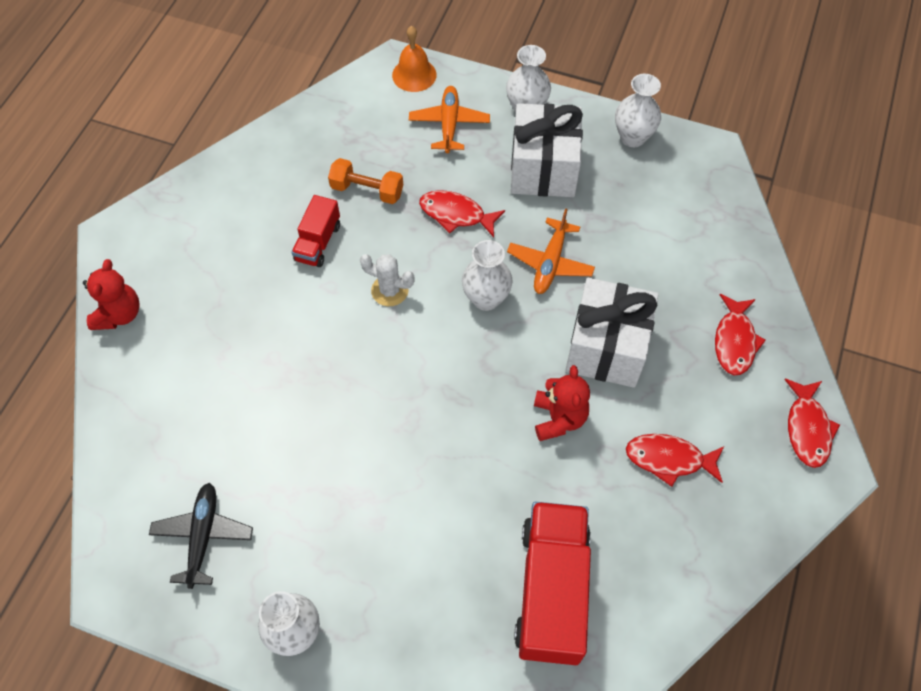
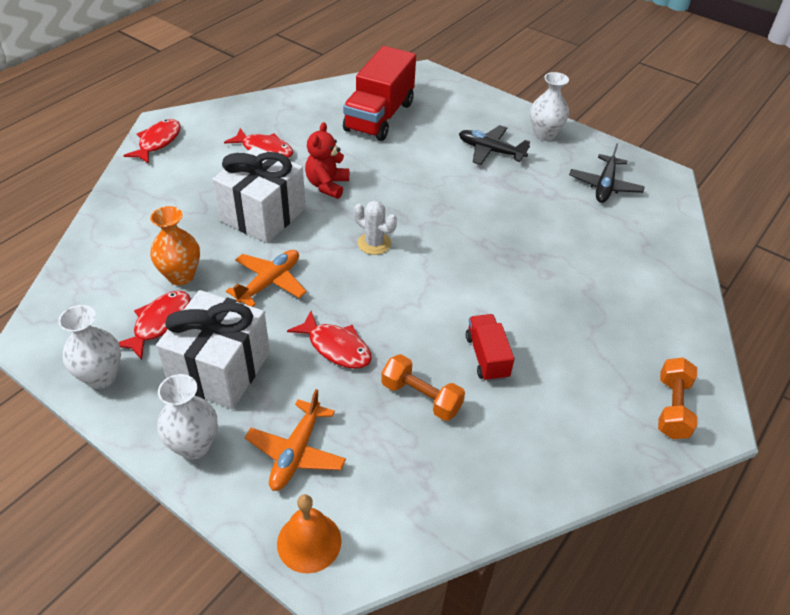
camera: 165 degrees left, 15 degrees down
(119, 314) = (691, 342): red teddy bear -> none
(147, 239) = (672, 408): none -> orange dumbbell
(318, 242) = (487, 357): red truck -> red truck turned 45 degrees counterclockwise
(370, 561) = (490, 151): none -> black plane
(390, 290) = (427, 297): white cactus -> white cactus (374, 243)
(486, 299) = (343, 270): white vase -> none
(638, 245) = (181, 276): none -> orange vase
(734, 341) = (161, 195): red fish -> red fish (159, 323)

